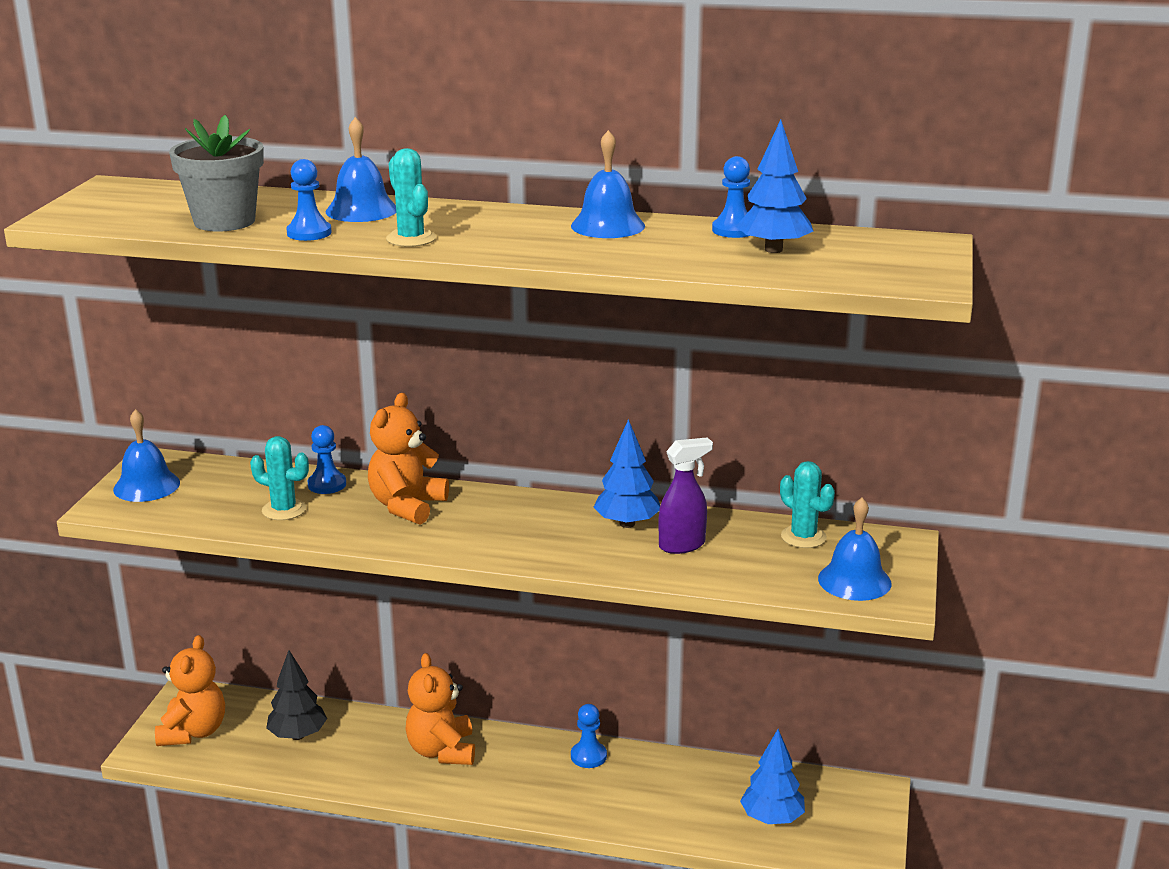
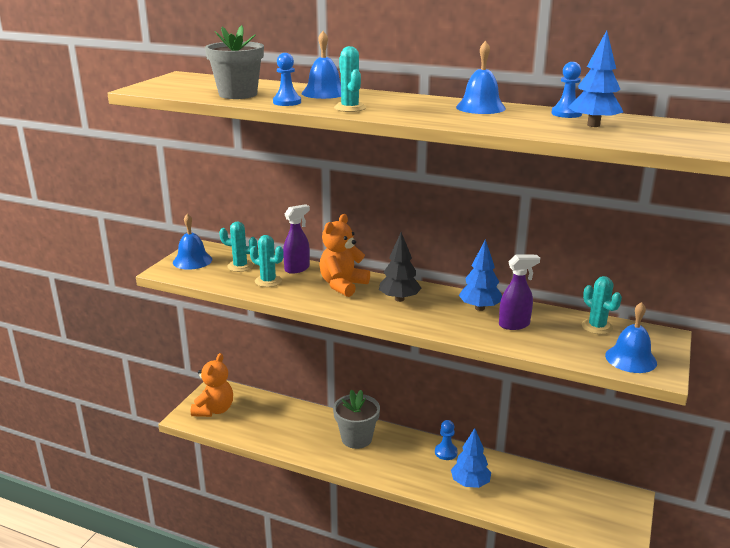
camera: 10 degrees right, 0 degrees up
(231, 488) = (240, 266): none -> turquoise cactus
(298, 735) = (273, 419): black tree -> black tree (399, 299)
(327, 484) = (297, 269): blue pawn -> purple spray bottle
(442, 751) = (356, 438): orange teddy bear -> grey flower pot
(772, 819) = (560, 508): blue tree -> blue tree (470, 483)

